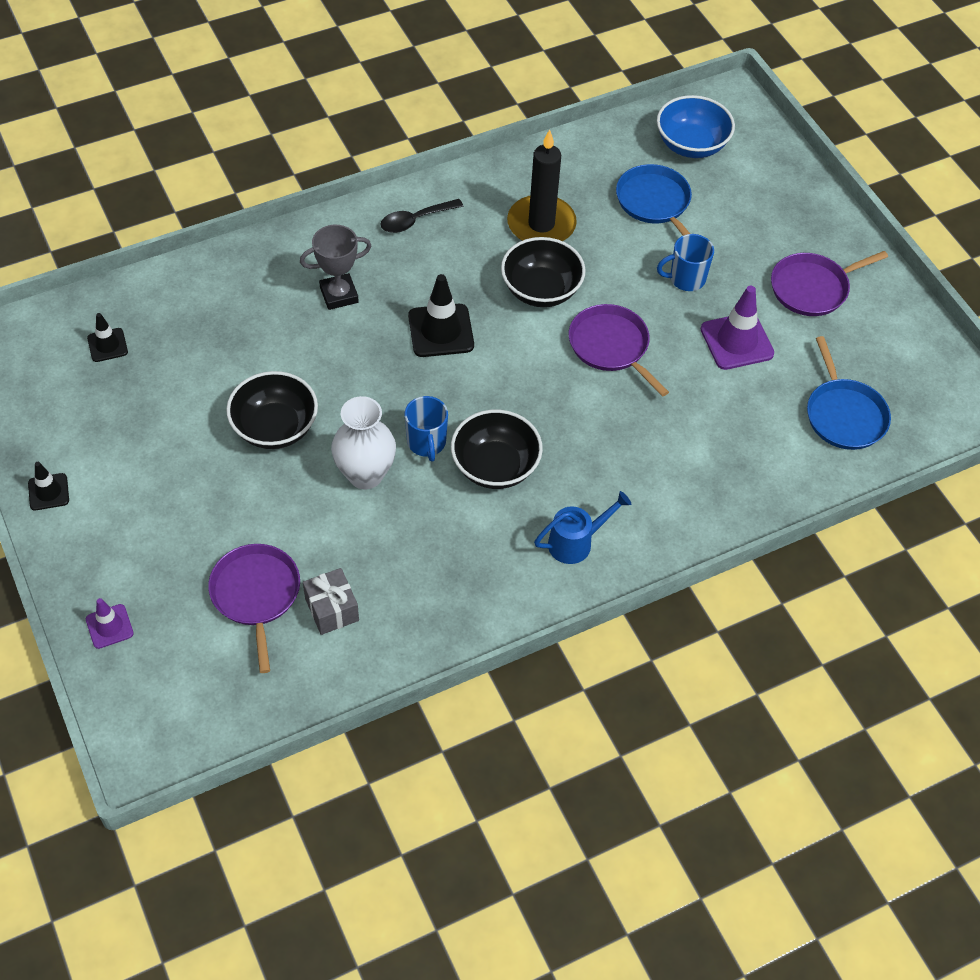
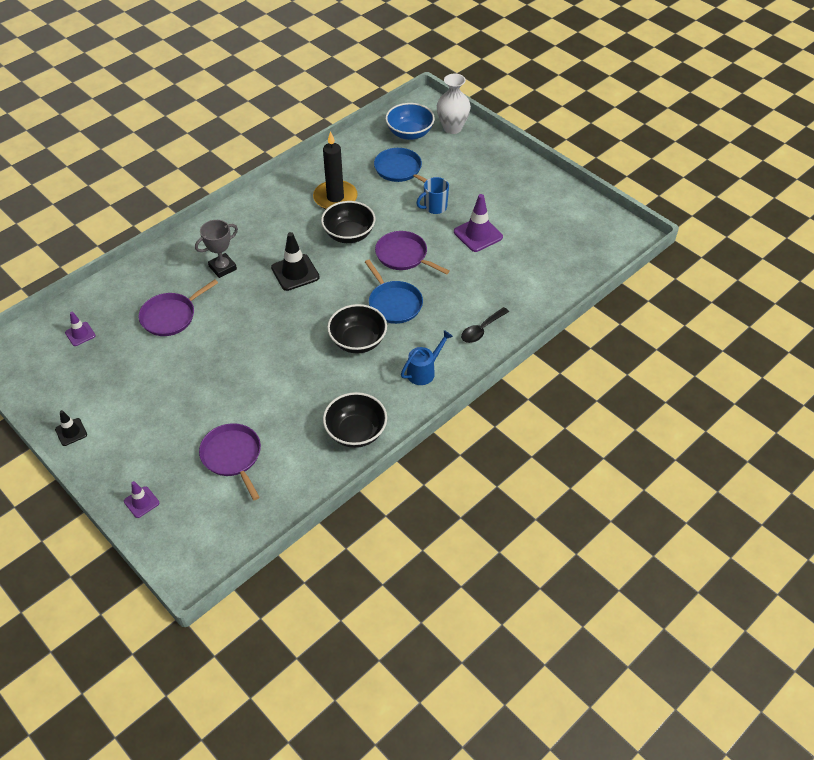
camera: 15 degrees left, 5 degrees down
(107, 345) = (80, 334): black traffic cone -> purple traffic cone
(275, 427) = (209, 355): black bowl -> black bowl (356, 432)
(332, 609) = (285, 451): grey gift -> none
(365, 474) = (278, 367): white vase -> white vase (452, 128)
(415, 220) = (256, 214): black spoon -> black spoon (481, 330)
(426, 443) = (310, 339): blue mug -> none
(812, 288) = (511, 194): purple pan -> purple pan (171, 316)
(844, 415) = (556, 259): blue pan -> blue pan (394, 303)

